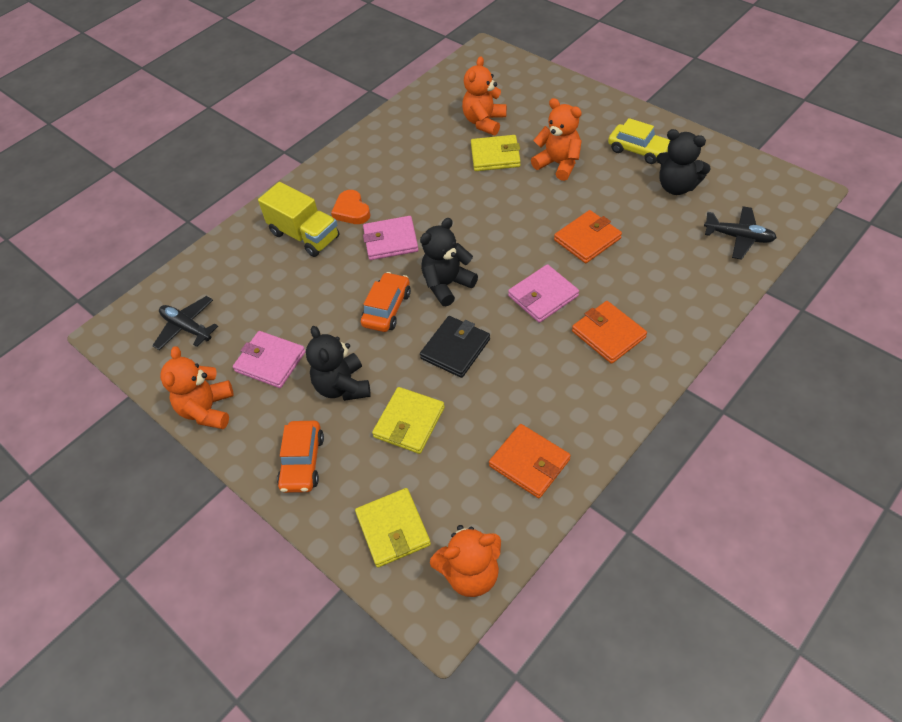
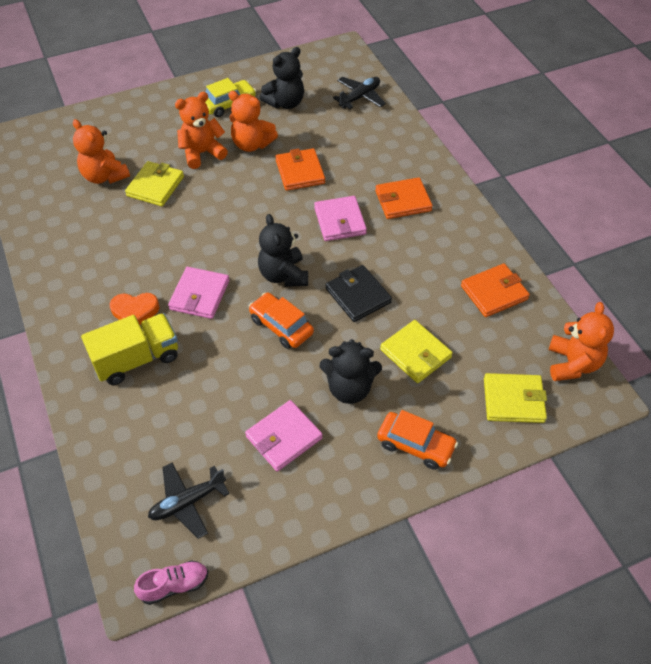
camera: 70 degrees left, 0 degrees up
(116, 353) = (174, 585): none -> pink shoe
(207, 410) = (310, 509): orange teddy bear -> orange teddy bear (252, 144)

